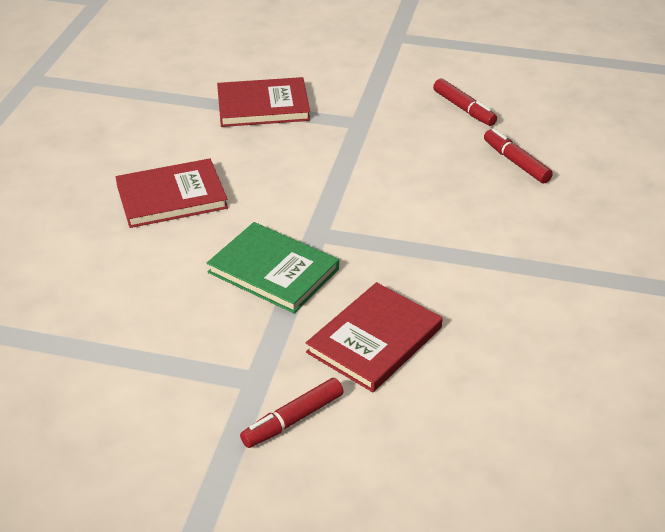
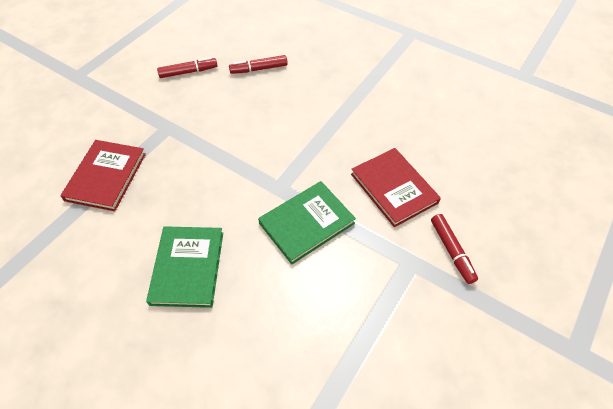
camera: 70 degrees left, 15 degrees up
(171, 197) = (187, 267): red book -> green book

